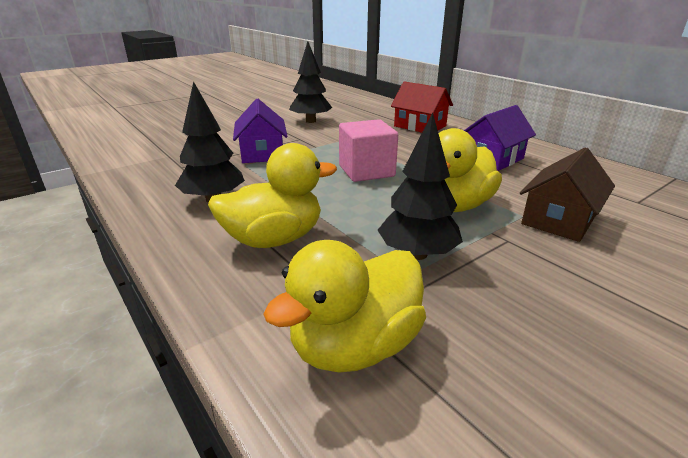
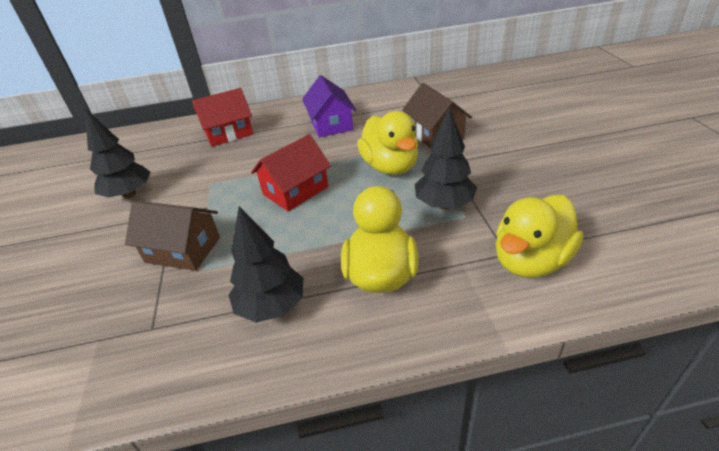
camera: 60 degrees left, 10 degrees up
(262, 153) = (183, 250): purple house -> brown house
(355, 346) = (530, 261): yellow duck -> yellow duck turned 60 degrees clockwise
(366, 171) = (295, 190): pink cube -> red house

